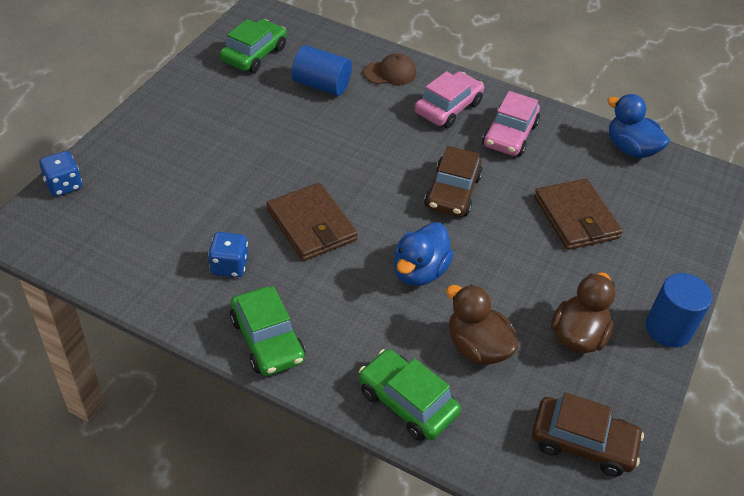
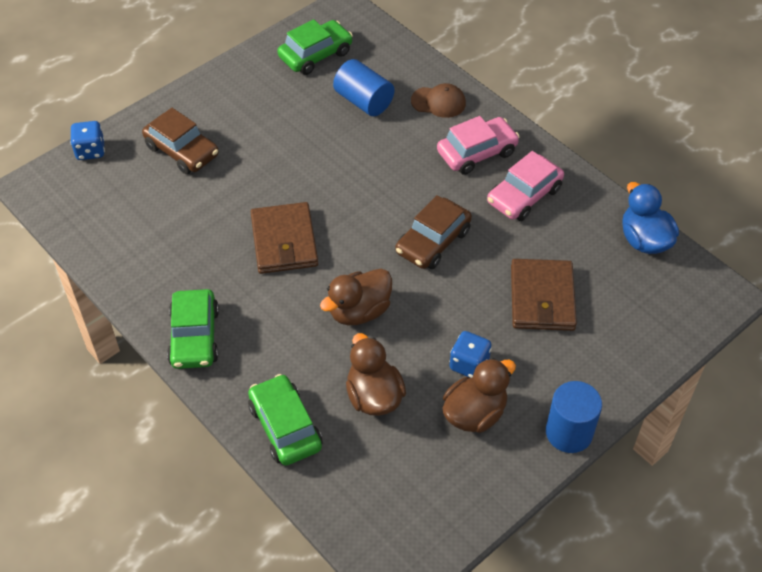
camera: 25 degrees right, 5 degrees up
(229, 266) = (194, 261): blue dice -> blue dice (469, 364)
(419, 271) = (359, 311): blue duck -> brown duck
(582, 442) = (422, 510): brown car -> brown car (182, 151)

